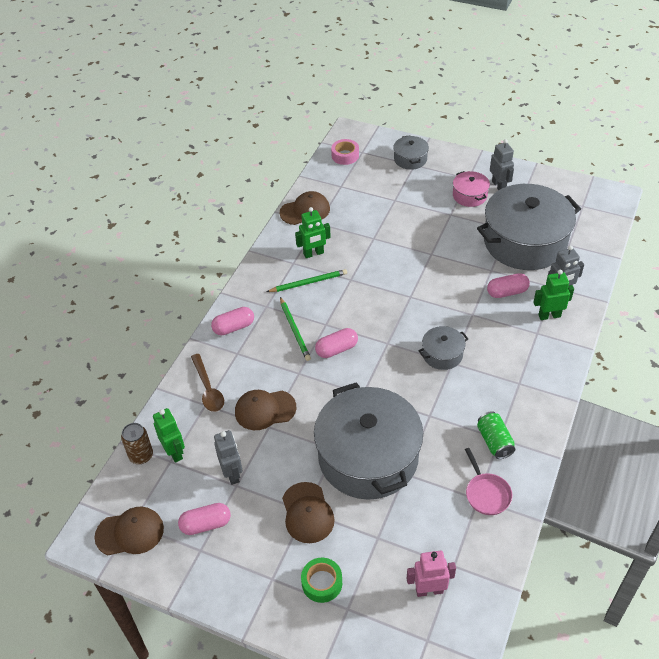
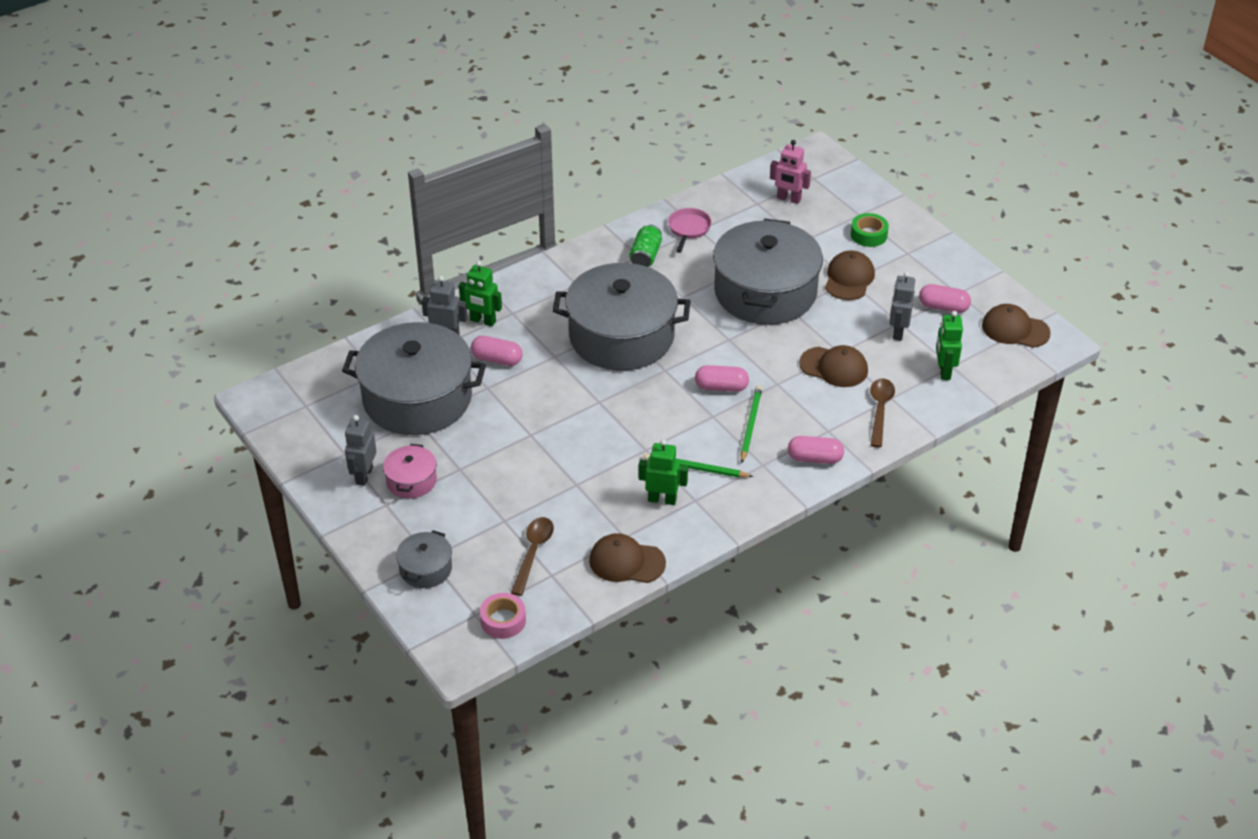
camera: 150 degrees left, 5 degrees down
(141, 456) = (978, 382): brown can -> none
(361, 191) = (533, 553): none -> brown spoon
(442, 354) = (621, 336): grey pot -> grey pot, size x2.27

